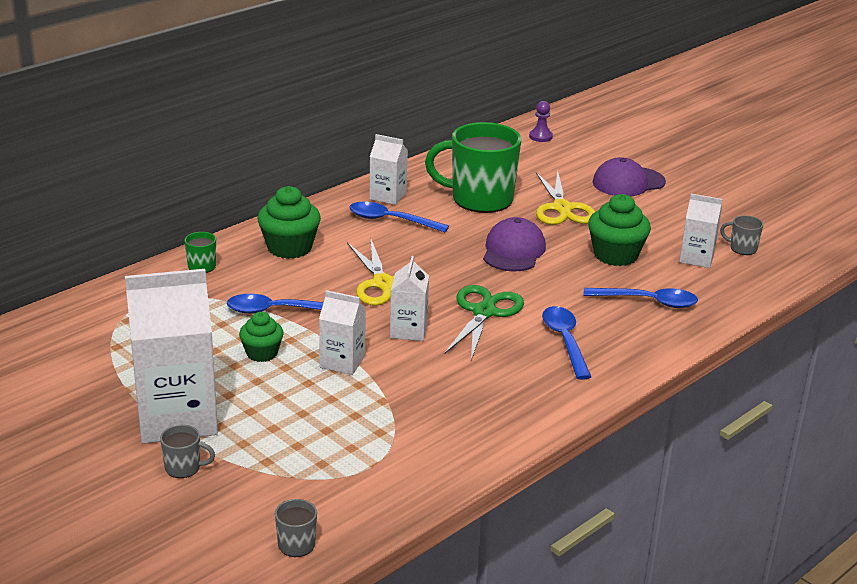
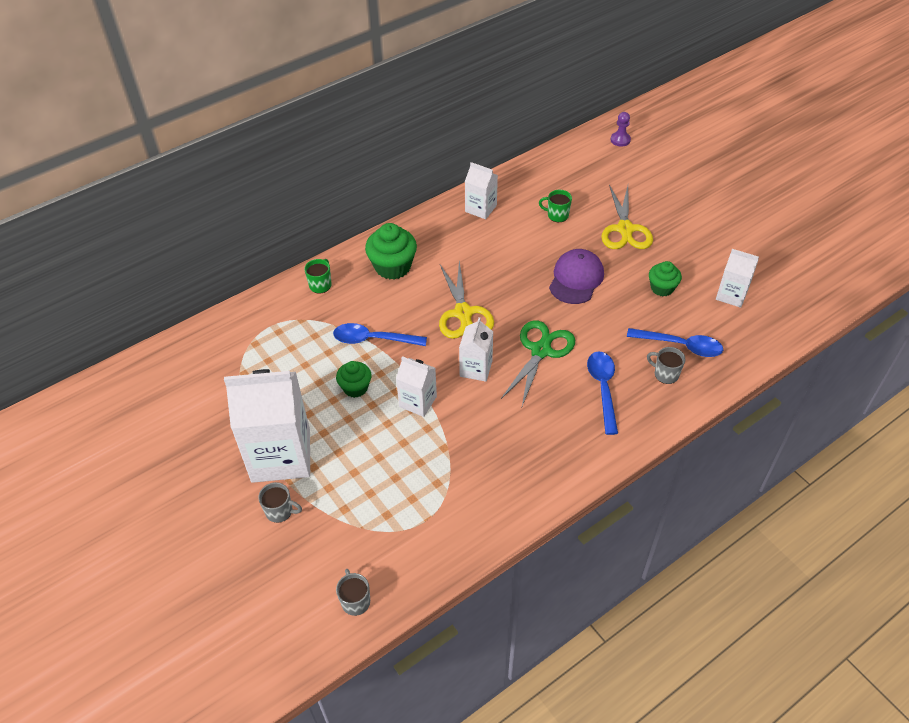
camera: 10 degrees right, 20 degrees up
(391, 220) = (479, 238): blue spoon -> none
(480, 199) = (557, 215): green mug -> green mug, size x0.42
(615, 255) = (662, 288): green cupcake -> green cupcake, size x0.62
(628, 182) = (687, 199): purple cap -> none
(742, 248) = (773, 285): grey mug -> grey mug (665, 374)

